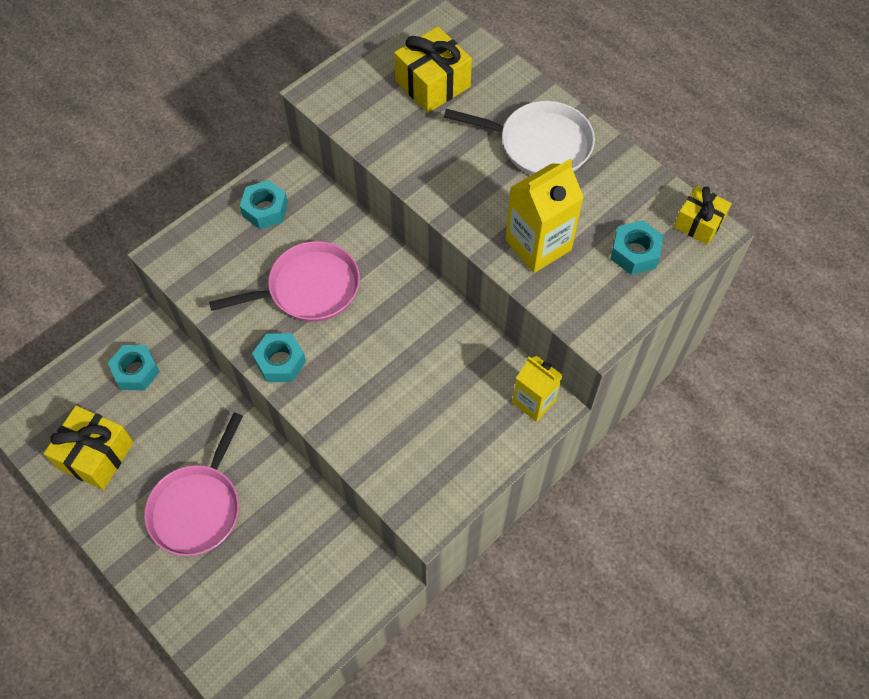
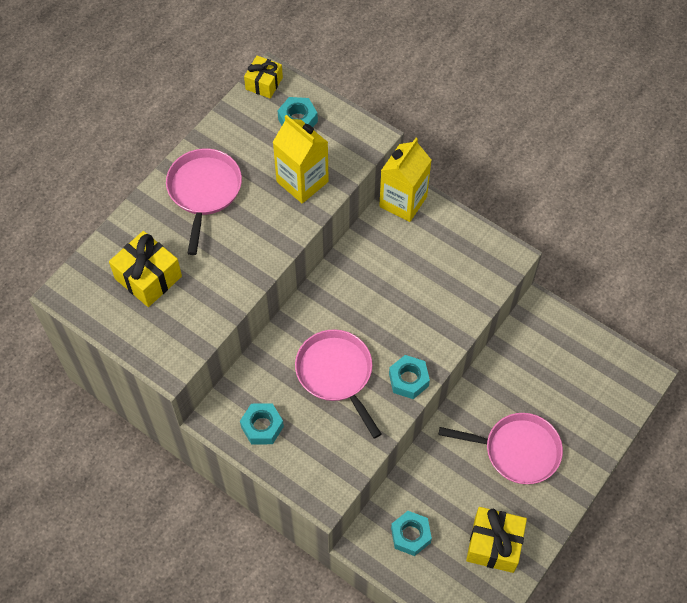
camera: 100 degrees left, 0 degrees up
(534, 401) = (403, 201): yellow carton -> yellow carton, size x1.51
(539, 144) = (204, 191): white pan -> pink pan

